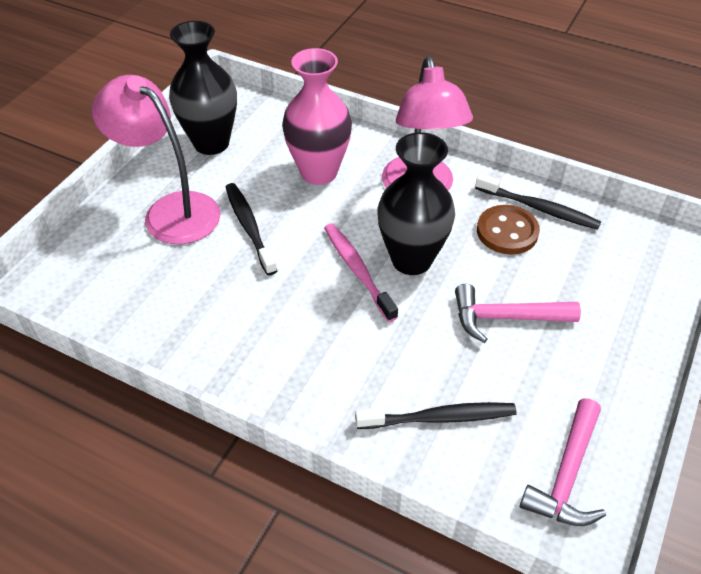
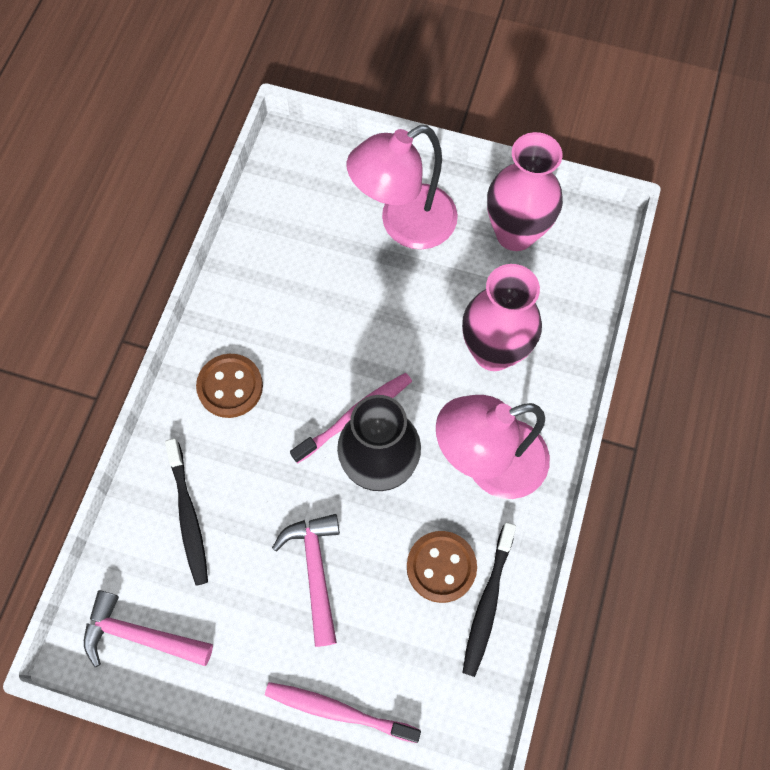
camera: 80 degrees right, 20 degrees up
(171, 210) = (404, 225): pink lamp -> pink lamp turned 150 degrees counterclockwise
(211, 143) = (515, 234): black vase -> pink vase
(249, 227) = (395, 302): black toothbrush -> none
(301, 366) = (230, 387): none -> brown button
(634, 316) = (338, 711): none -> pink toothbrush

